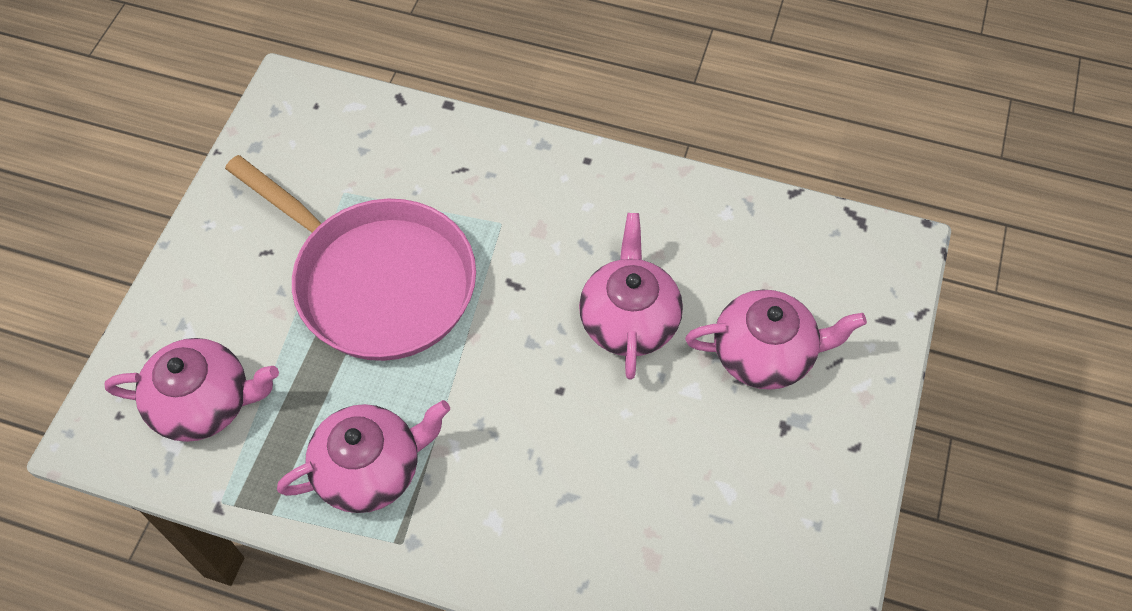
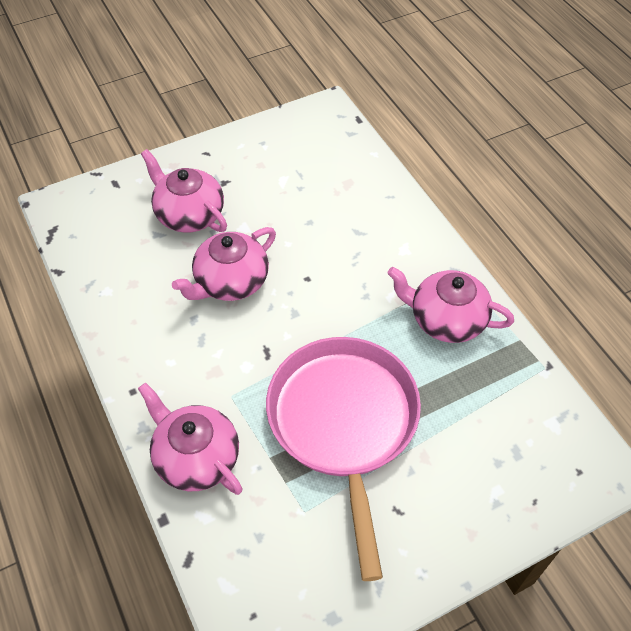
camera: 135 degrees left, 5 degrees down
(204, 403) = (516, 434): pink teapot -> pink teapot (196, 457)

